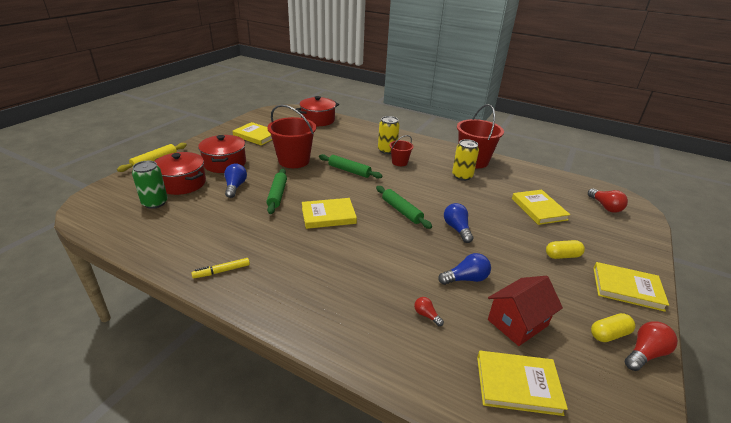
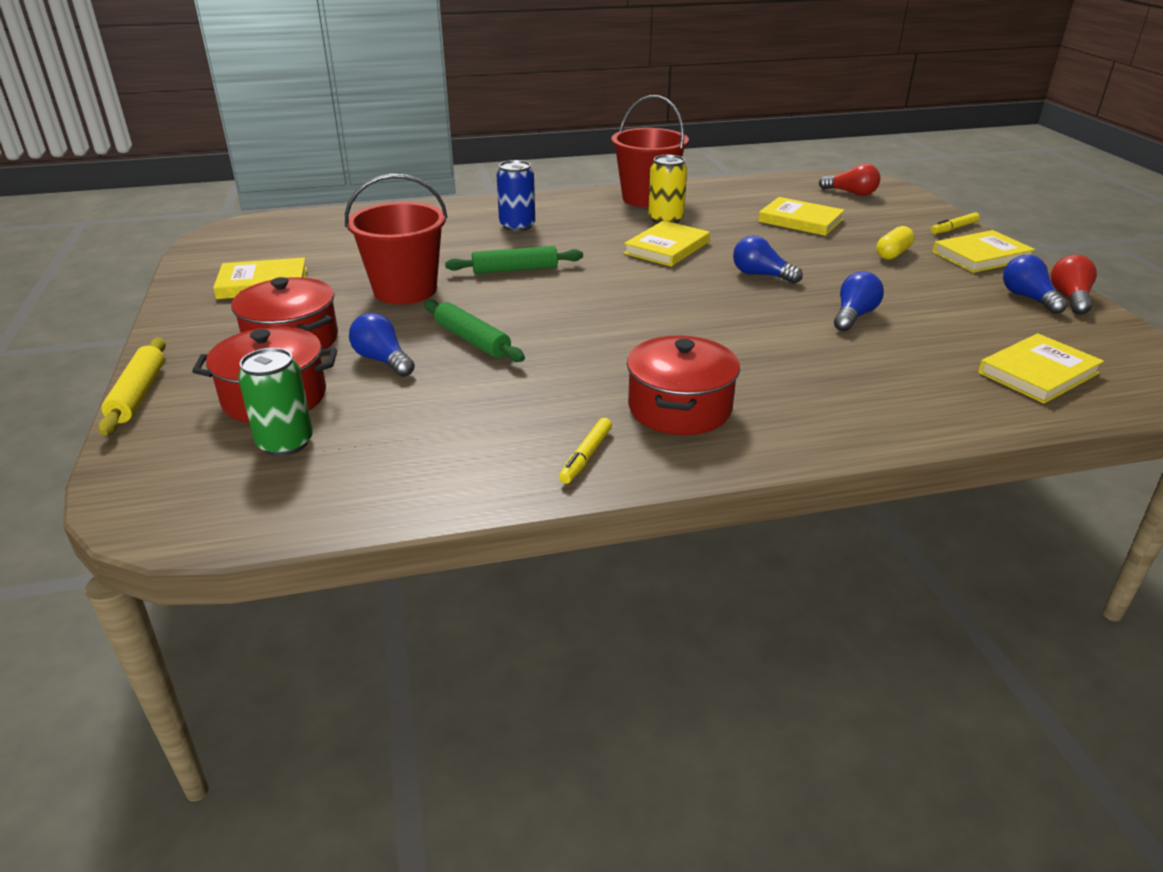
camera: 40 degrees left, 0 degrees up
(318, 120) = (328, 225): red pot -> red pot (679, 408)
(328, 215) = (593, 330): yellow book -> yellow book (667, 248)
(387, 150) = (517, 226): yellow can -> blue can
(399, 162) = (562, 233): red bucket -> none
(401, 211) = (670, 285): green rolling pin -> none
(426, 315) = (880, 366): red light bulb -> none
(517, 323) = (957, 328): red house -> none
(609, 334) = (1028, 298): yellow capsule -> blue light bulb
(641, 261) = (954, 228): none -> yellow marker

